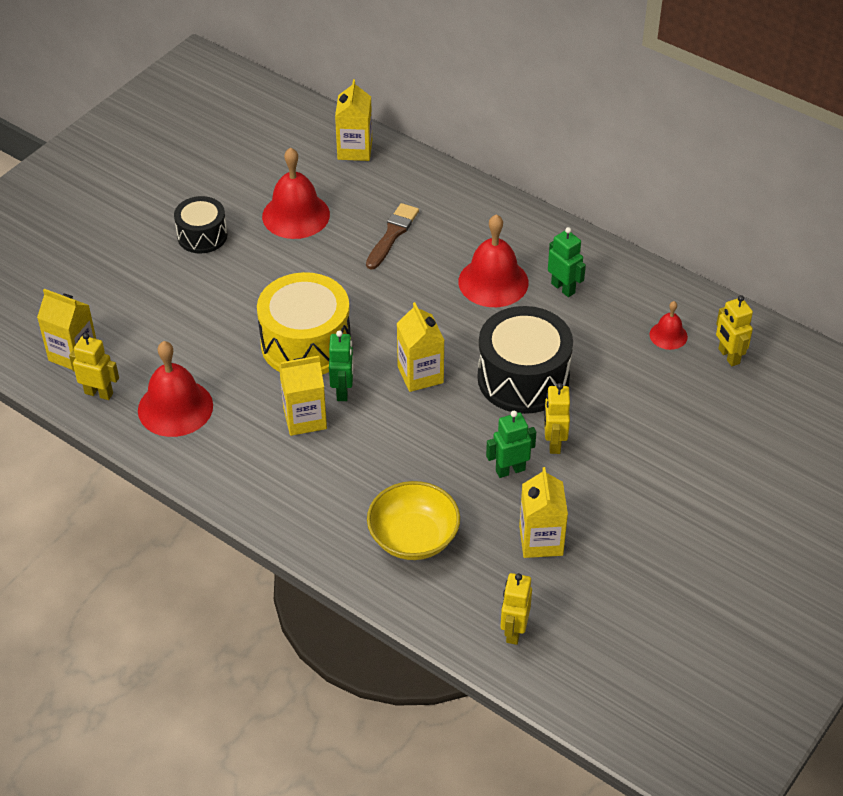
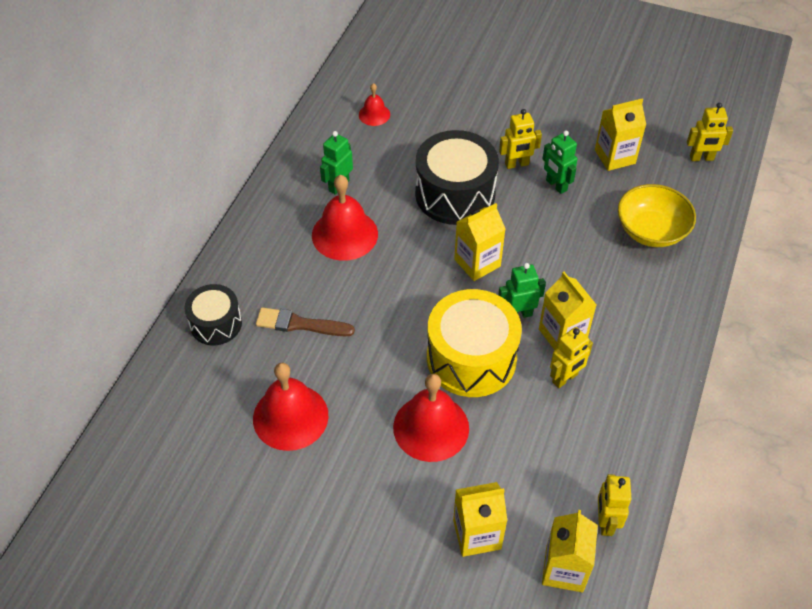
camera: 105 degrees left, 5 degrees up
(175, 407) = (594, 444): red bell -> red bell (431, 427)
(202, 236) = (345, 499): black drum -> black drum (216, 323)
(355, 150) = (171, 389): yellow carton -> yellow carton (477, 534)
(728, 356) = (385, 79): yellow robot -> yellow robot (565, 378)

